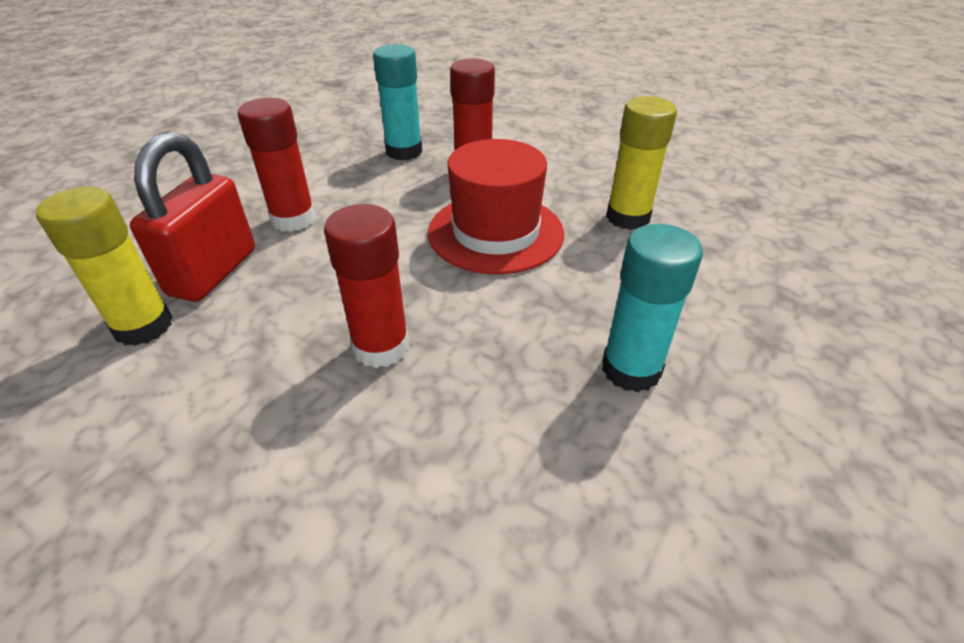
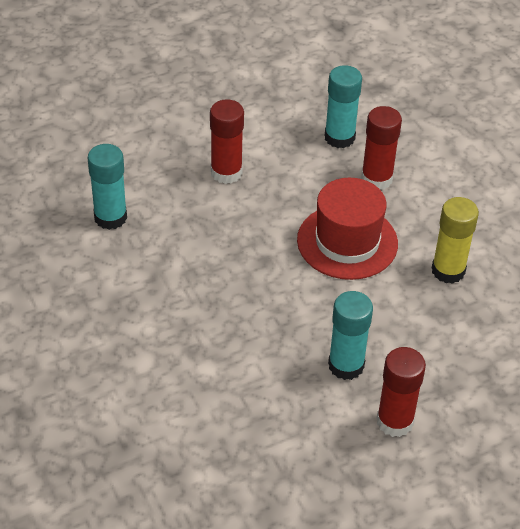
camera: 30 degrees right, 5 degrees up
(143, 326) = (110, 217): yellow glue stick -> turquoise glue stick
(213, 272) = (160, 195): red padlock -> none
(381, 347) = (224, 289): red glue stick -> red glue stick (395, 421)

